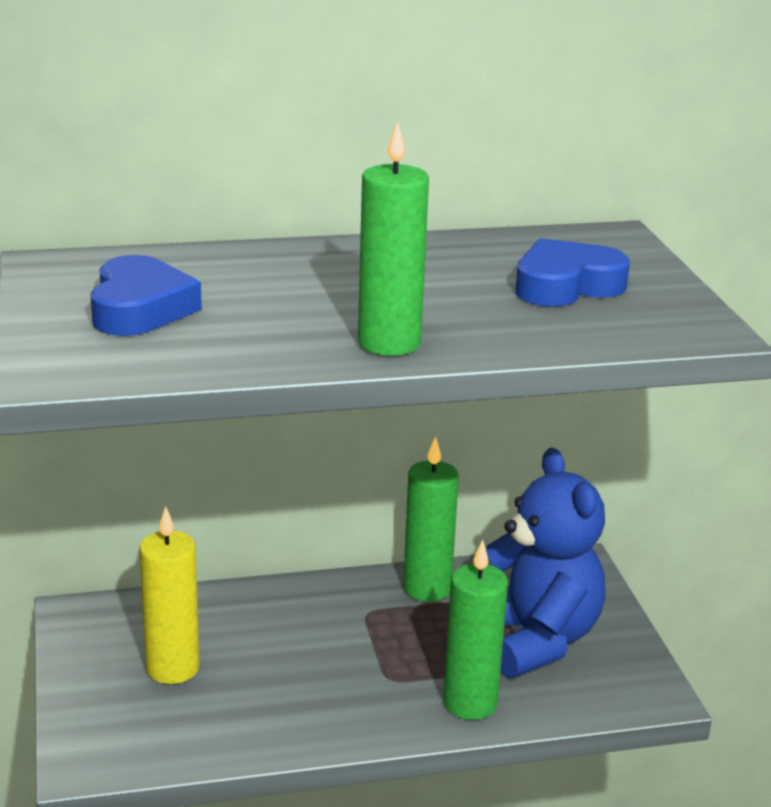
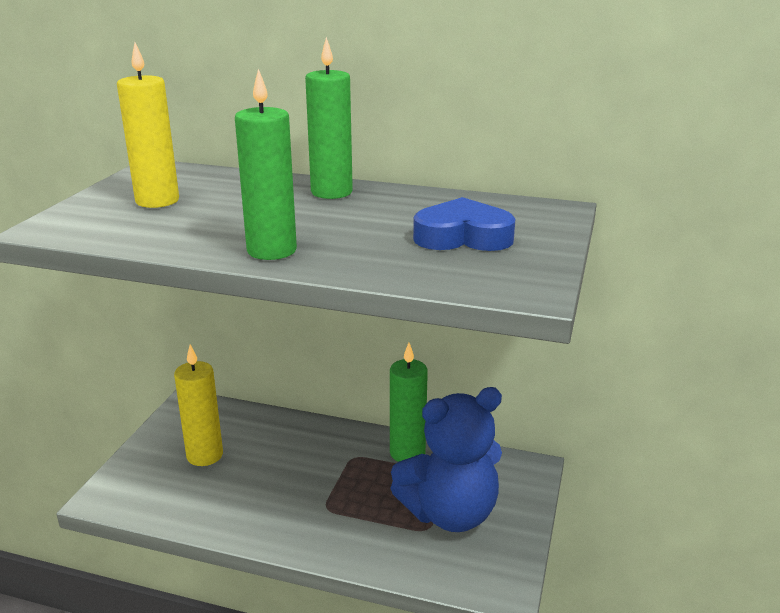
camera: 30 degrees right, 0 degrees up
(140, 308) = (157, 201): blue heart -> yellow candle
(470, 703) = (362, 544): green candle -> green candle (331, 192)
(535, 639) = (450, 513): blue teddy bear -> blue teddy bear turned 60 degrees clockwise

